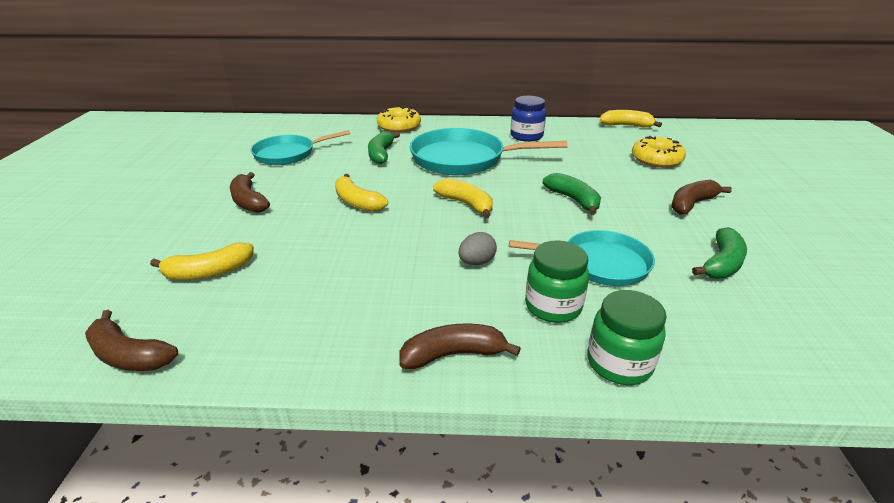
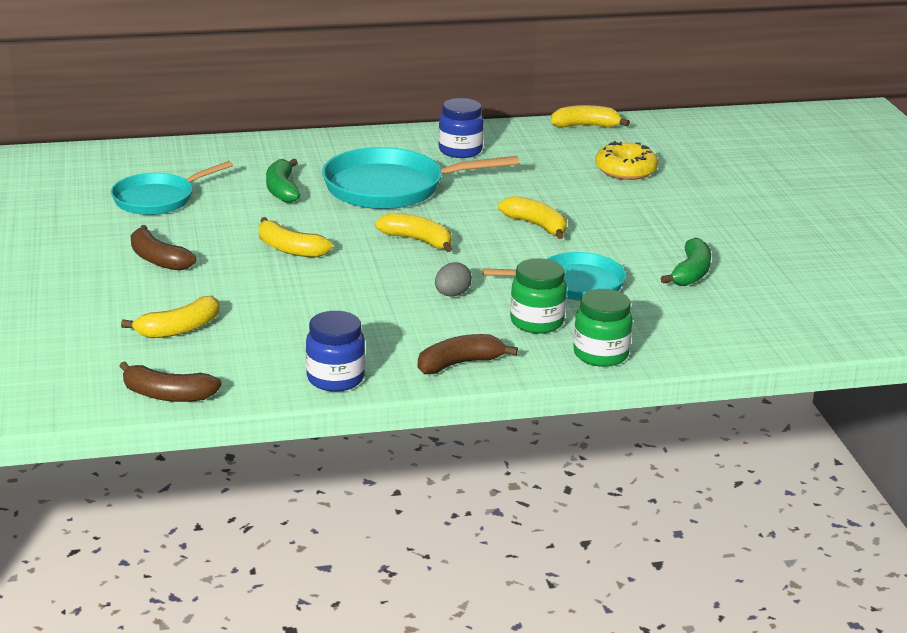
camera: 15 degrees left, 5 degrees down
(311, 357) = (335, 378): none -> blue jar
(399, 126) = (282, 149): yellow donut -> none
(573, 200) = (536, 225): green banana -> yellow banana
(691, 204) = (664, 219): brown banana -> none

